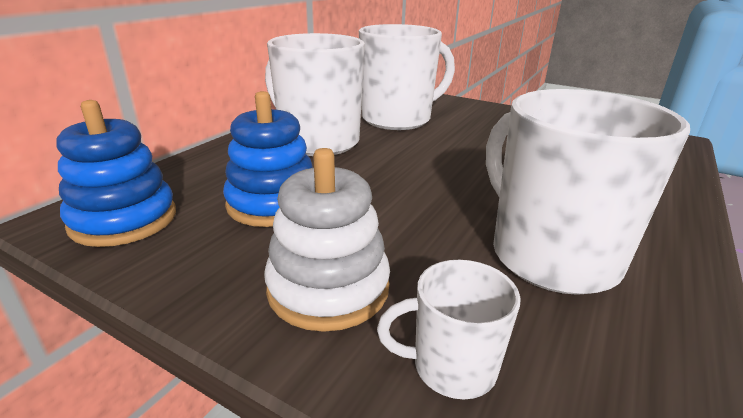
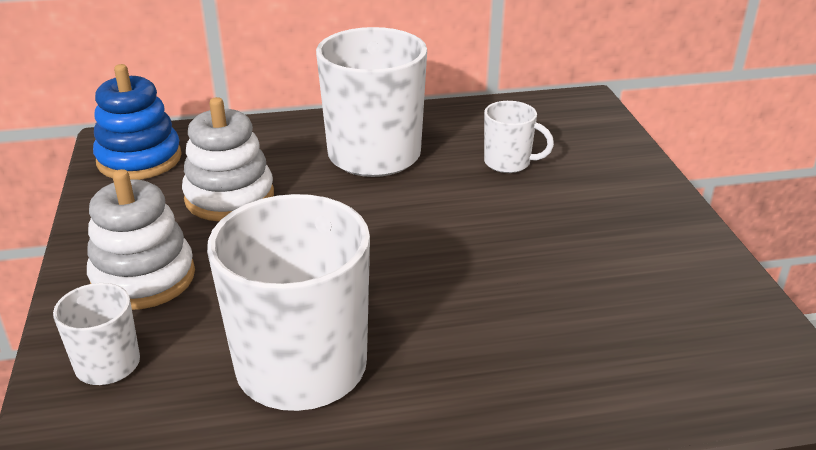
camera: 50 degrees right, 5 degrees up
(273, 203) = (229, 197): blue stacking toy -> white stacking toy
(398, 119) = (508, 163): white mug -> white mug, size x0.49

